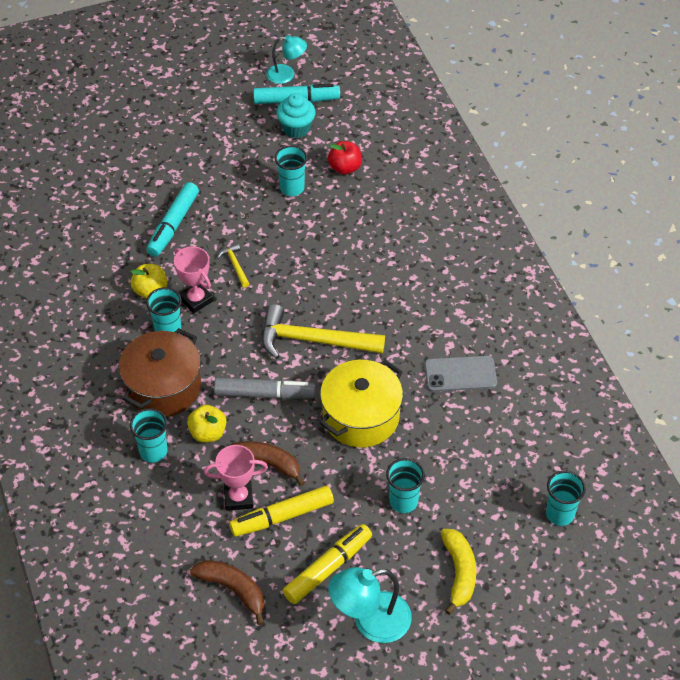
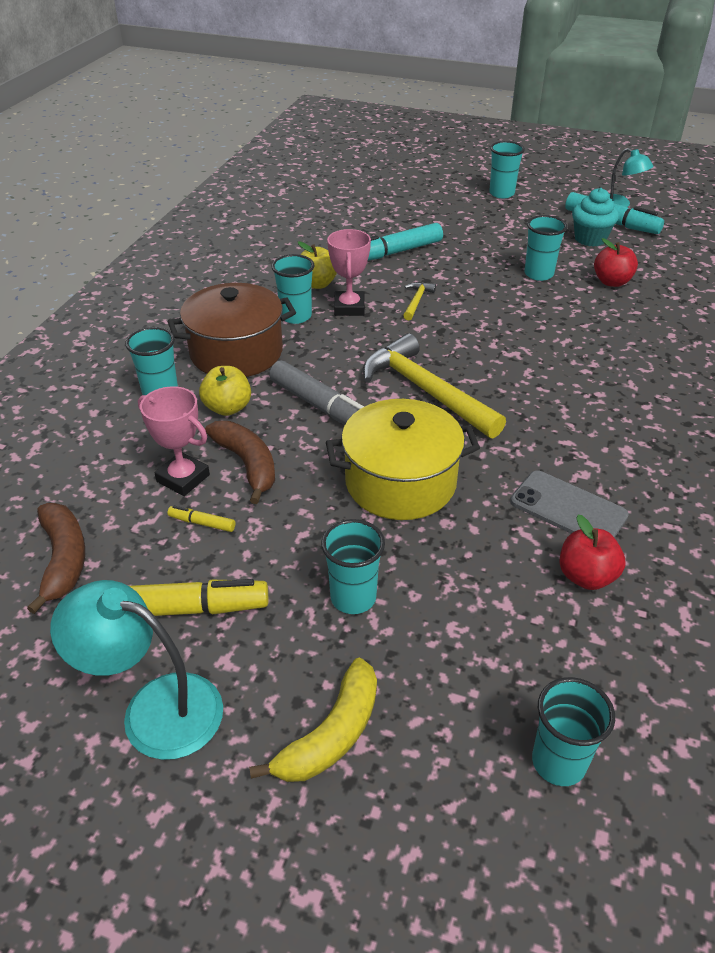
camera: 40 degrees right, 10 degrees down
(190, 109) = (501, 193): none -> turquoise cup
(282, 516) = (202, 523): yellow marker -> yellow marker, size x0.45
(500, 410) = (586, 576): none -> red apple

